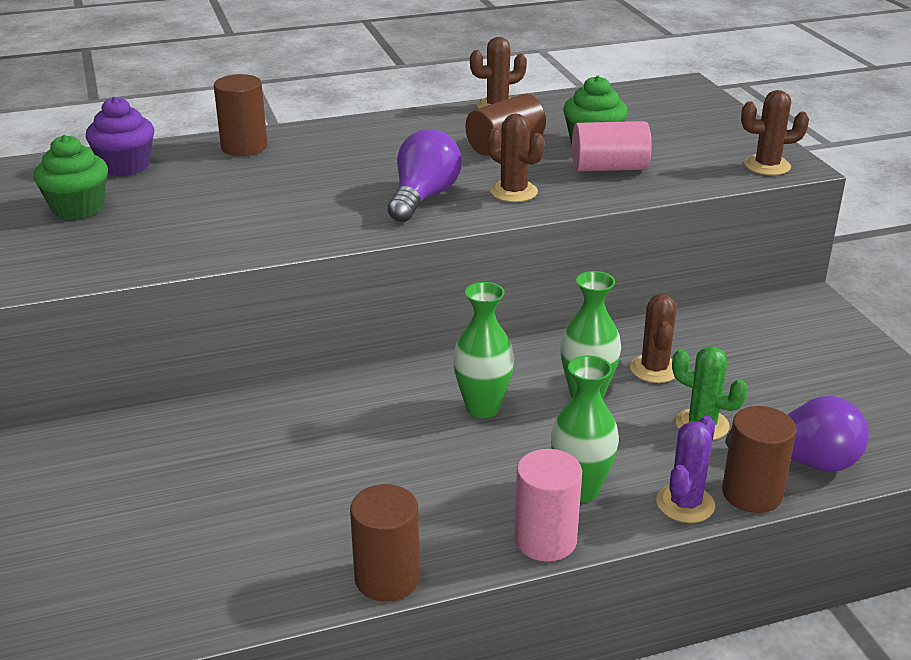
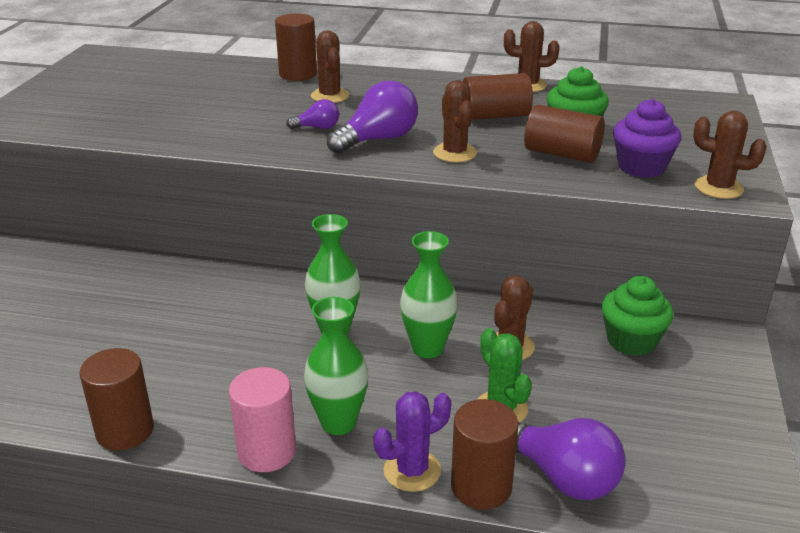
camera: 30 degrees right, 0 degrees up
(78, 208) = (140, 90): green cupcake -> green cupcake (631, 340)
(125, 166) = (205, 70): purple cupcake -> purple cupcake (641, 167)
(312, 163) = (330, 96): none -> brown cactus
(345, 200) = (317, 128): none -> purple light bulb
(609, 168) = (562, 154): pink cylinder -> brown cylinder

